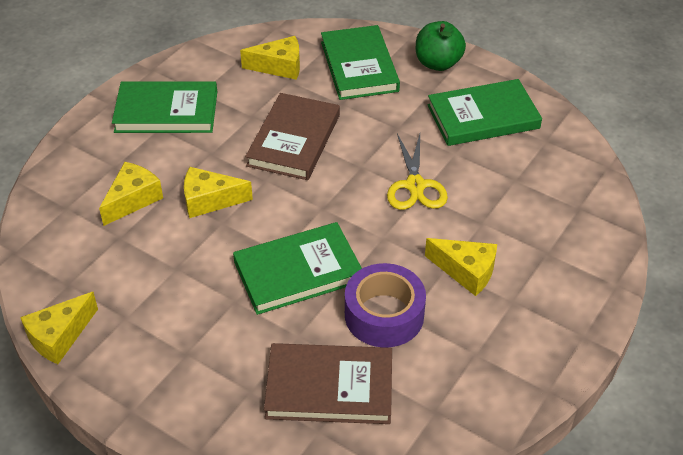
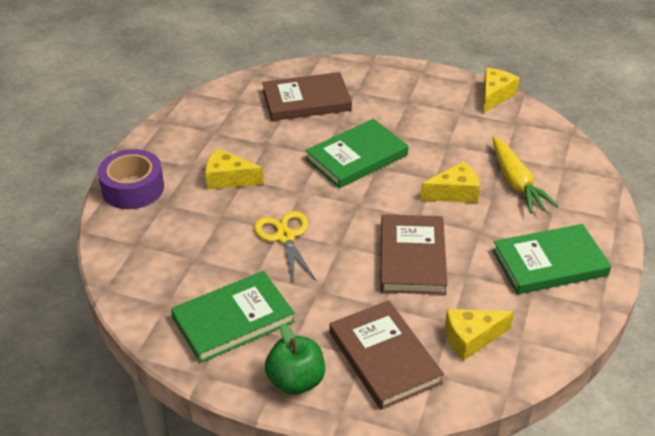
camera: 165 degrees right, 5 degrees down
(133, 200) = (516, 182): yellow cheese -> yellow carrot
(359, 66) = (384, 357): green book -> brown book
(384, 315) = (283, 142): purple tape -> purple tape (133, 188)

